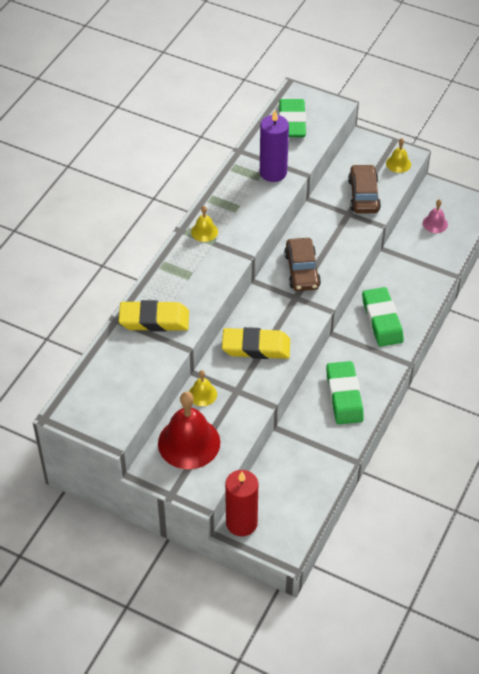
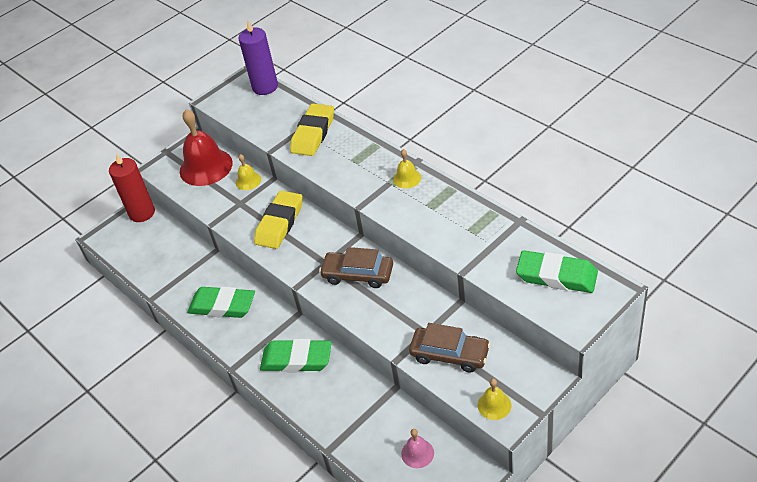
camera: 115 degrees right, 5 degrees down
(273, 172) = (474, 244): purple candle -> purple candle (265, 87)

